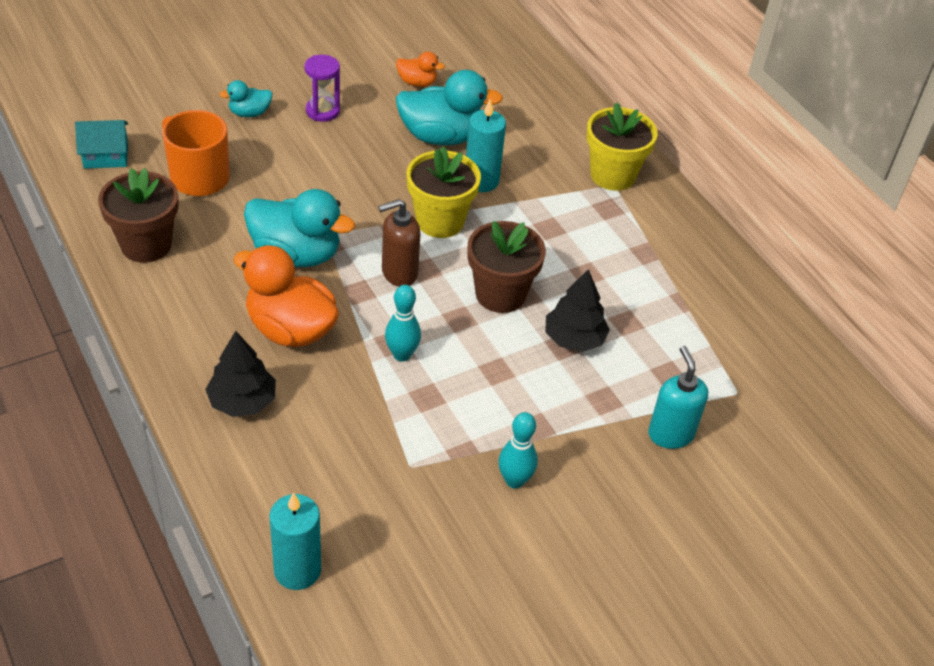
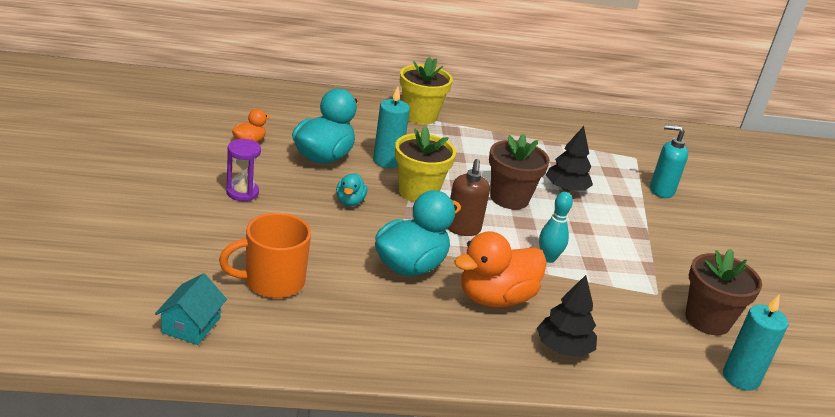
camera: 65 degrees left, 15 degrees down
(146, 245) = (341, 340): brown flower pot -> brown flower pot (707, 320)
(249, 113) = (209, 227): turquoise duck -> turquoise duck (350, 201)
(514, 480) = (682, 258): turquoise bowling pin -> none

